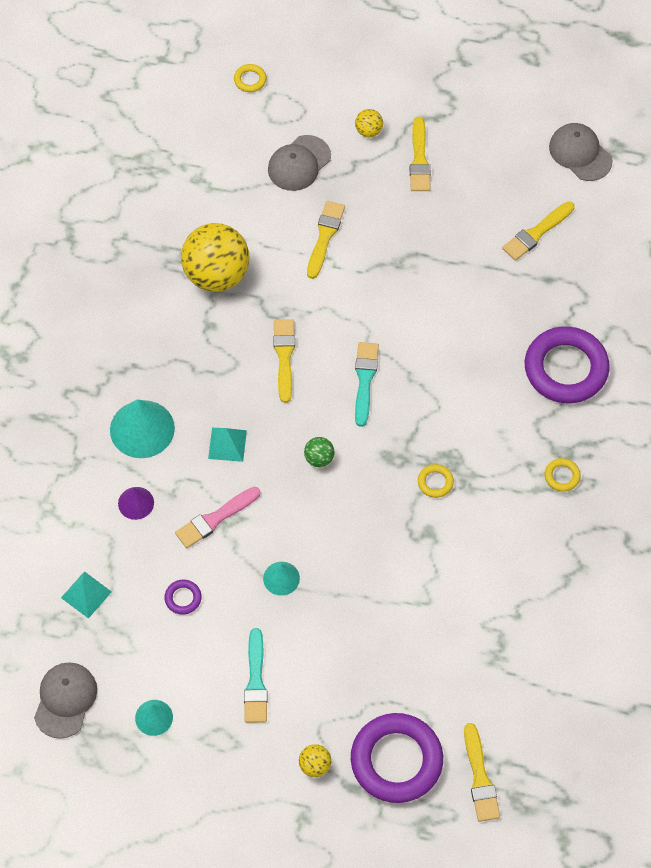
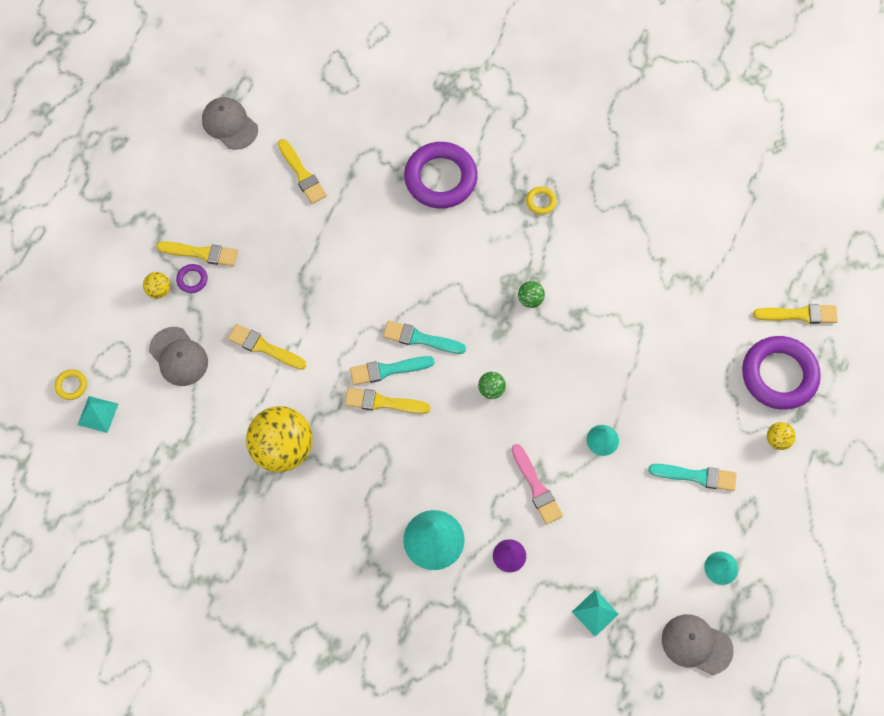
camera: 80 degrees left, 5 degrees up
(183, 598) = (610, 526): purple ring -> purple ring (192, 279)
(227, 444) = (463, 466): turquoise pyramid -> turquoise pyramid (98, 414)
(322, 355) = (387, 370): none -> turquoise brush
(435, 482) = (530, 299): yellow ring -> green ball
(580, 153) = (229, 124): grey cap -> grey cap turned 75 degrees clockwise

